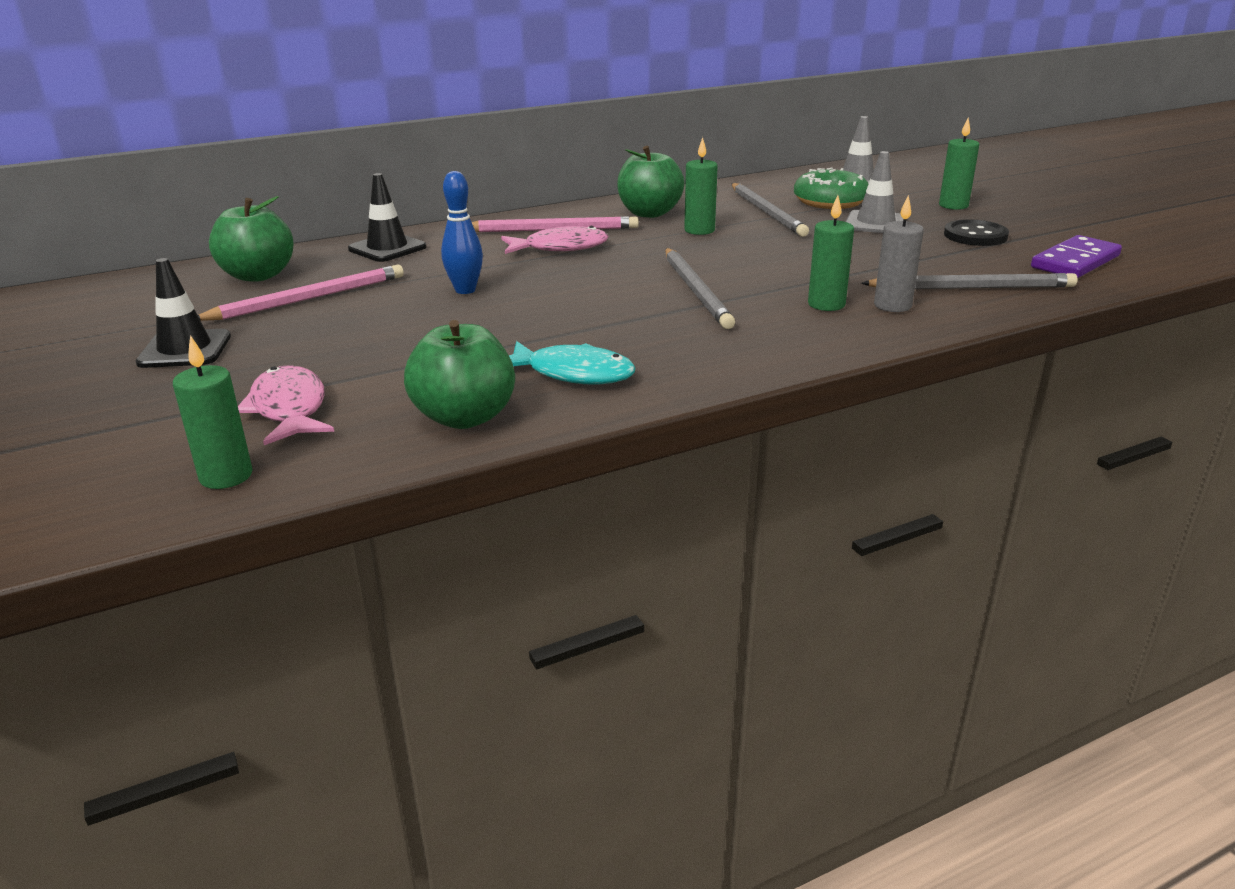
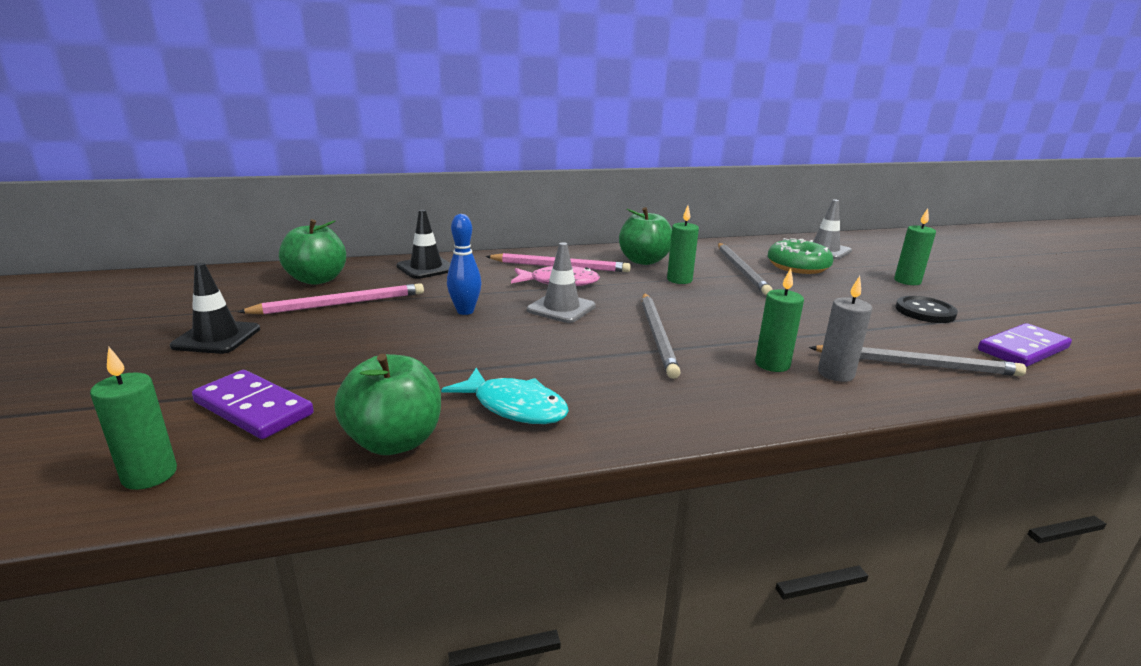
camera: 10 degrees right, 5 degrees down
(289, 409) = (254, 408): pink fish -> purple domino
(875, 223) = (834, 290): grey traffic cone -> grey traffic cone (561, 308)

